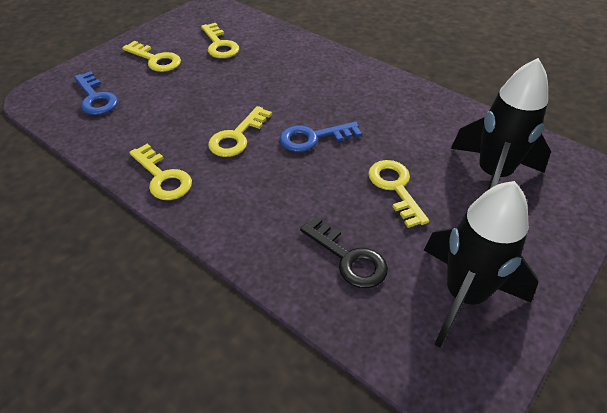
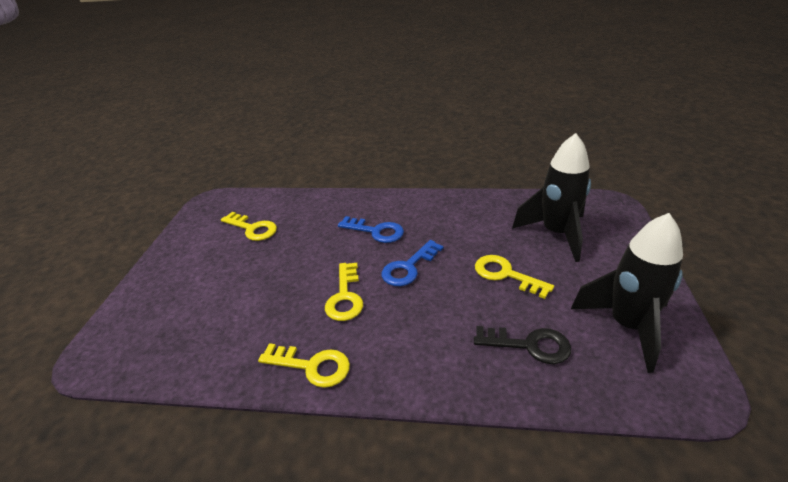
camera: 30 degrees left, 10 degrees down
(96, 98) = (169, 328): blue key -> blue key (376, 231)
(155, 59) = (200, 266): yellow key -> none

